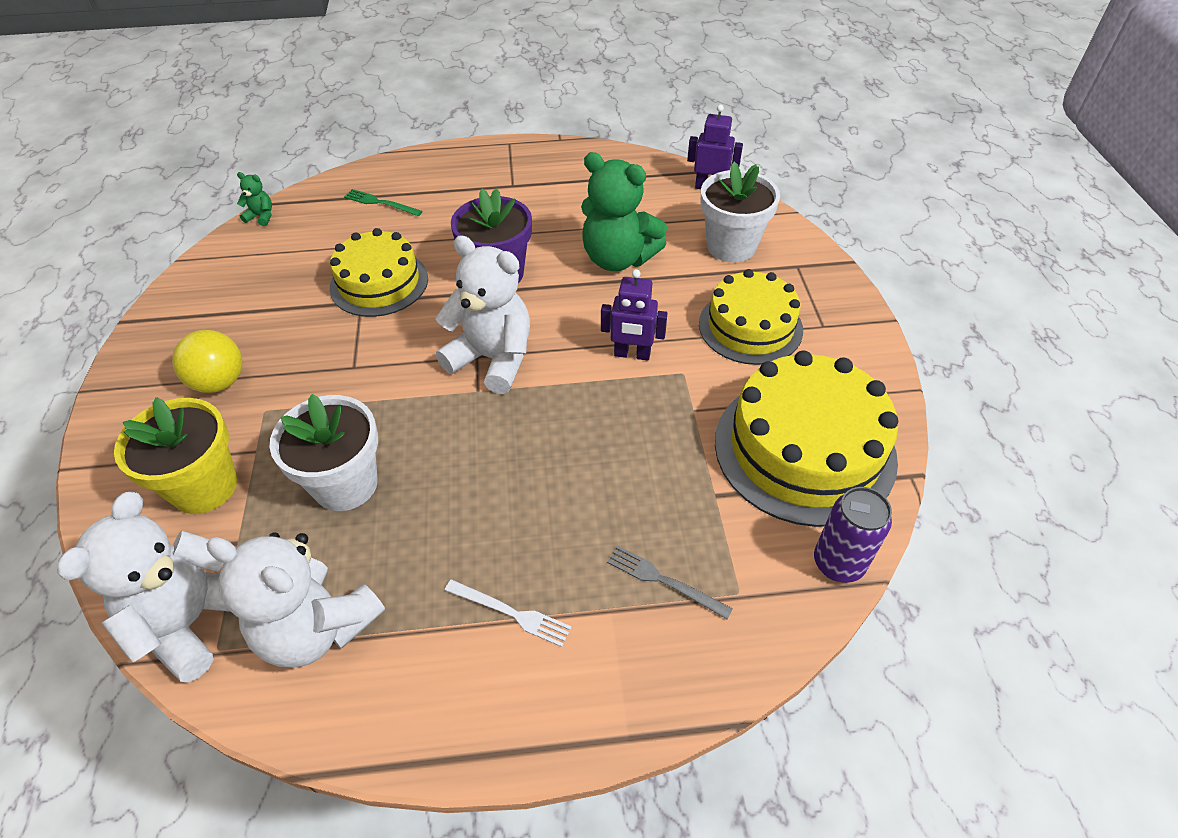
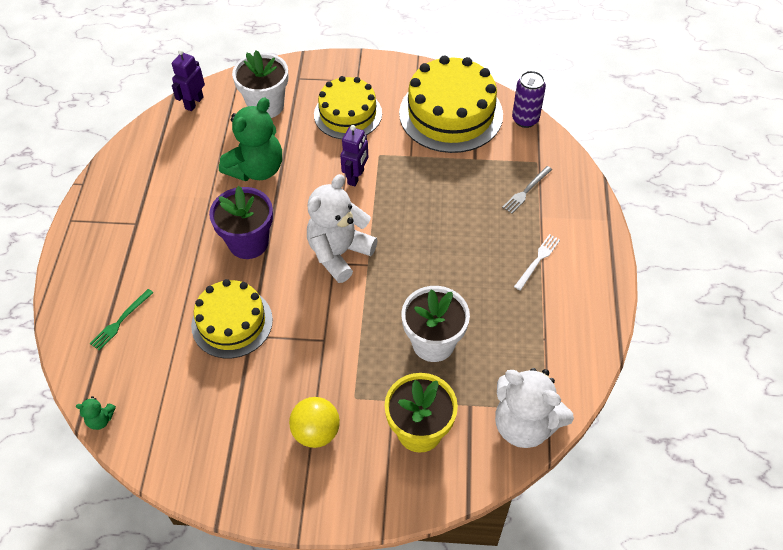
camera: 80 degrees left, 5 degrees up
(261, 217) = (101, 419): green teddy bear -> green teddy bear turned 120 degrees counterclockwise
(317, 627) = (536, 355): white teddy bear -> none

